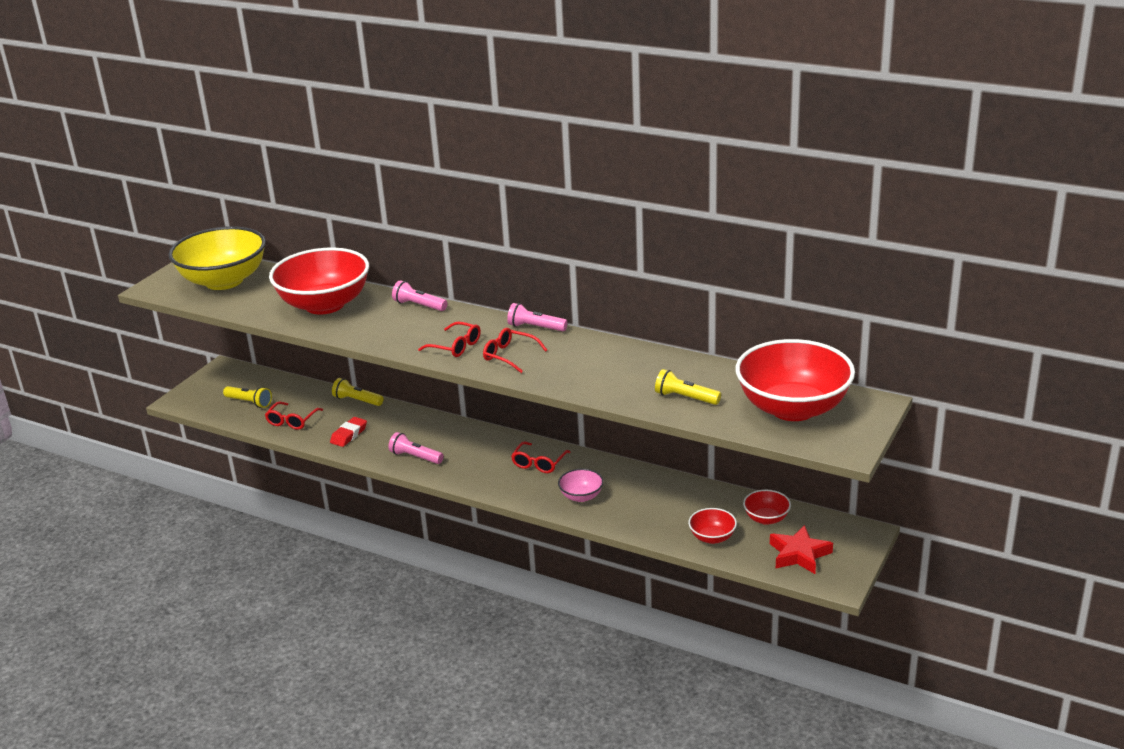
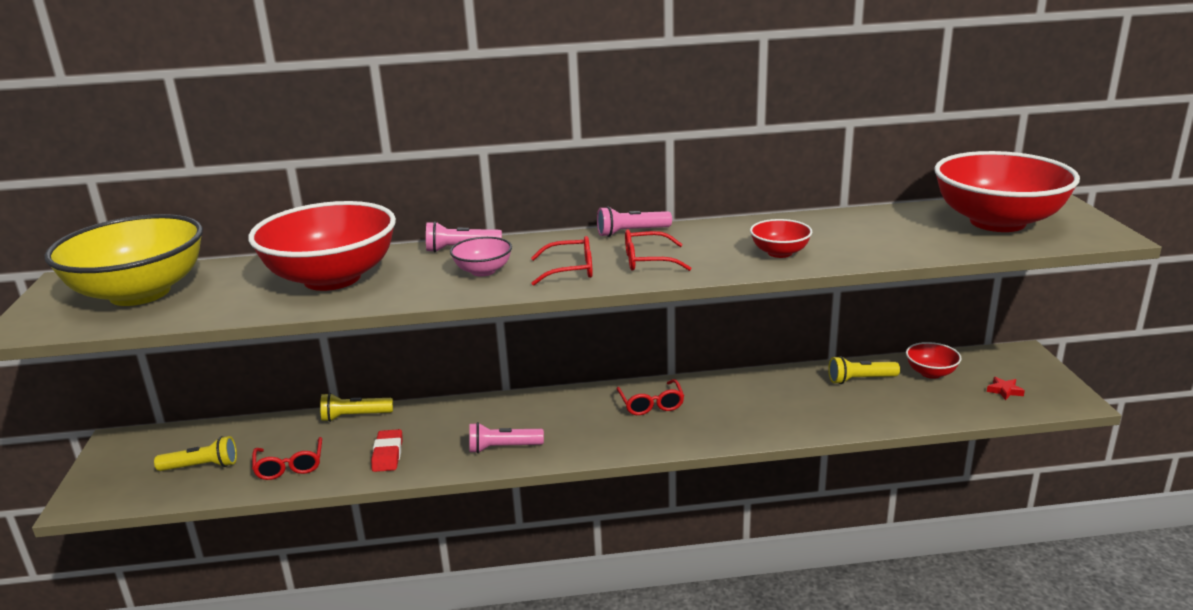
camera: 35 degrees left, 5 degrees down
(581, 496) = (739, 418): pink bowl -> pink bowl (483, 271)
(685, 398) = (892, 242): yellow flashlight -> yellow flashlight (860, 379)
(712, 537) = (913, 406): red bowl -> red bowl (779, 253)
(799, 554) = (1004, 391): red star -> red star, size x0.49

